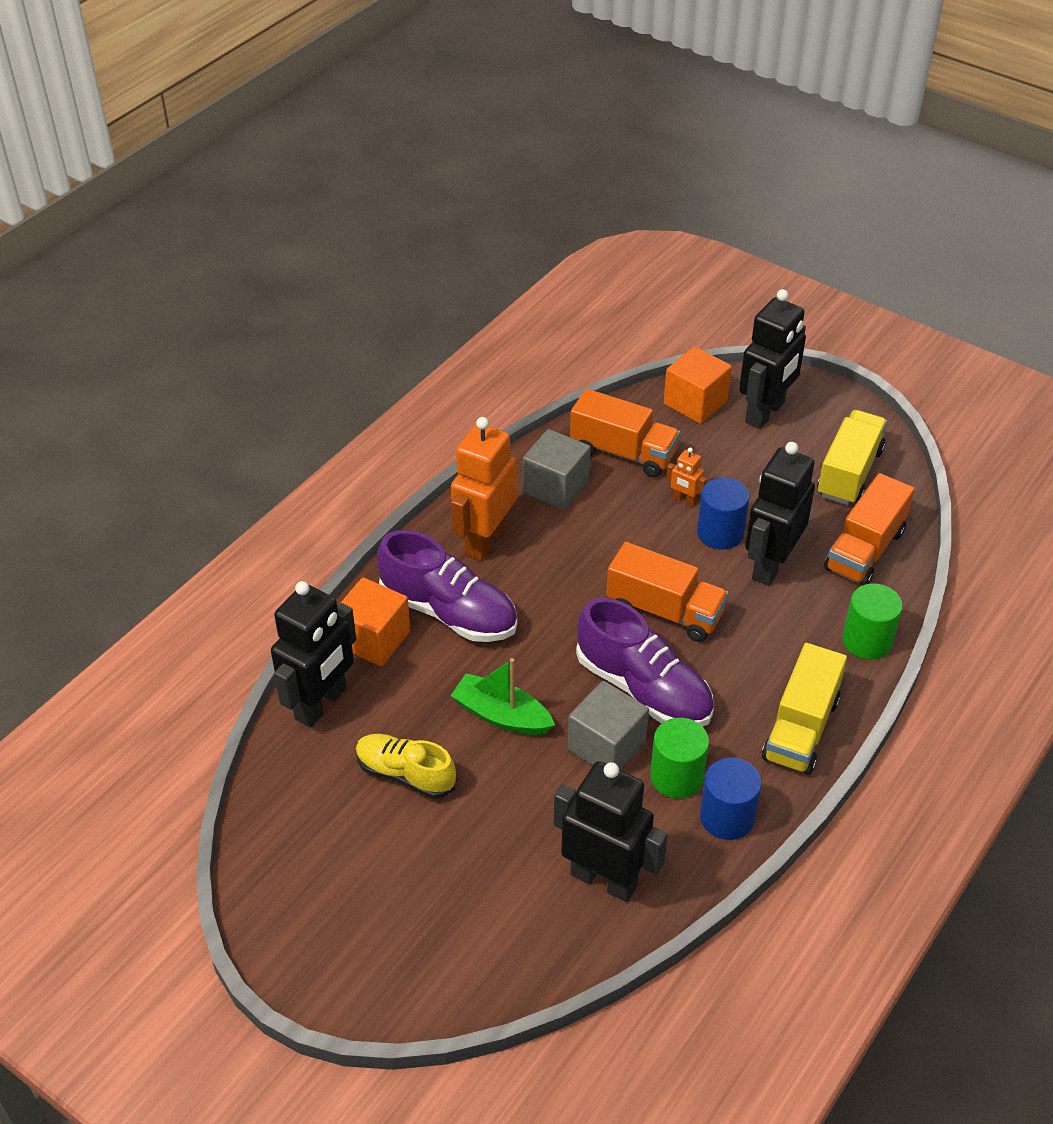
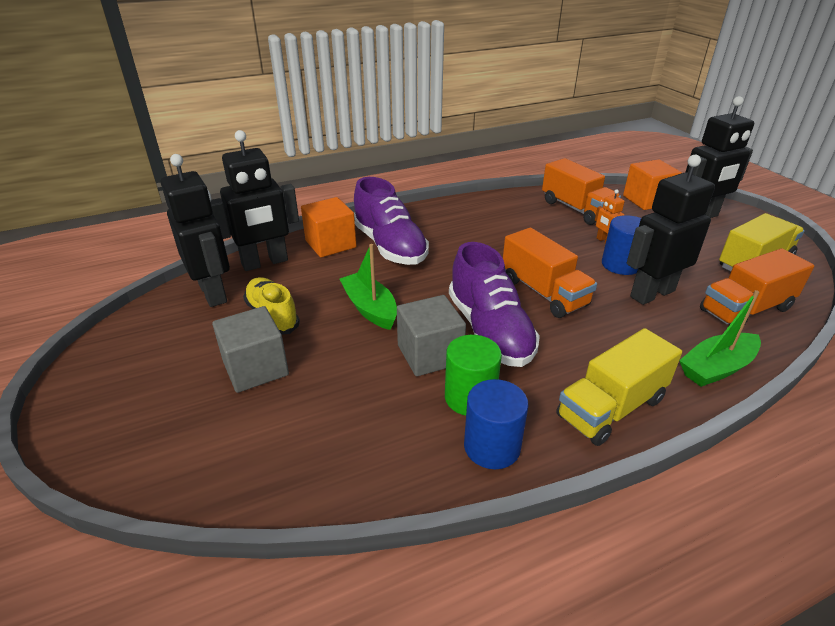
camera: 30 degrees right, 10 degrees down
(485, 540) = (446, 222): orange robot -> none
(556, 487) = (516, 212): grey cube -> grey cube (255, 368)
(604, 879) = (343, 446): black robot -> black robot (213, 293)
(867, 640) = (716, 368): green cylinder -> green boat

